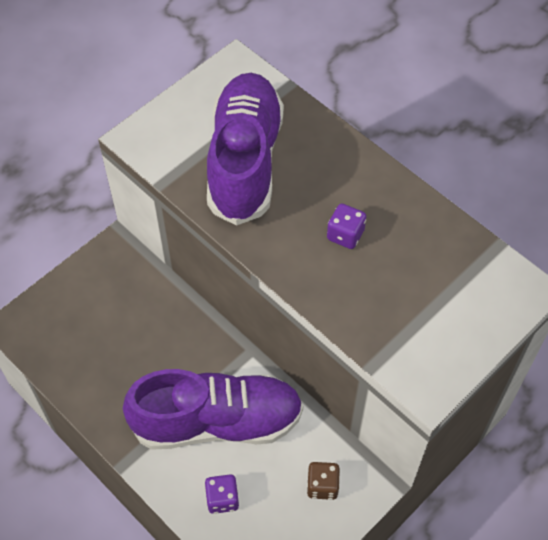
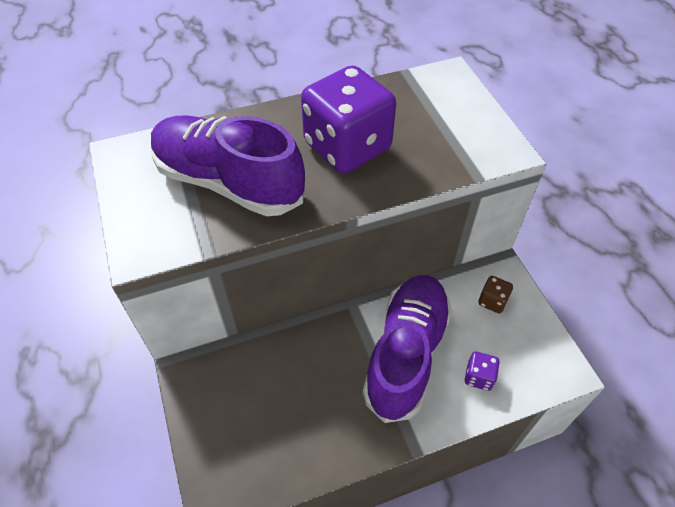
camera: 65 degrees left, 5 degrees down
(345, 235) = (347, 147): purple dice -> purple dice, size x2.46

